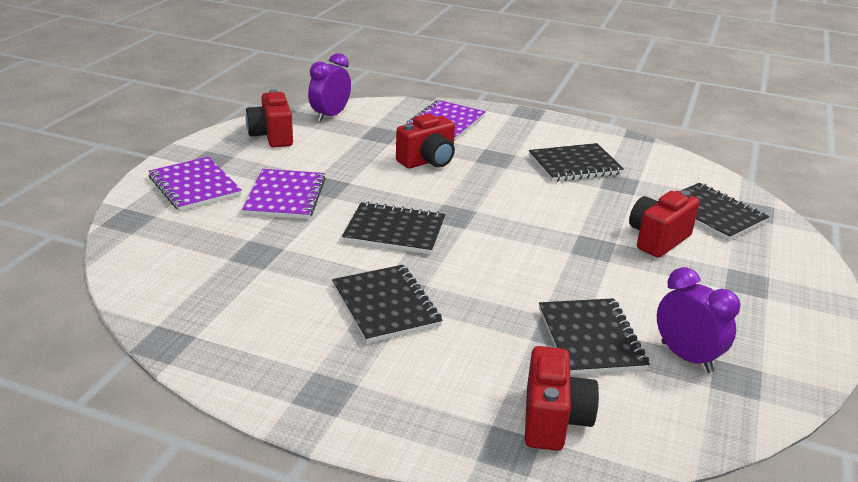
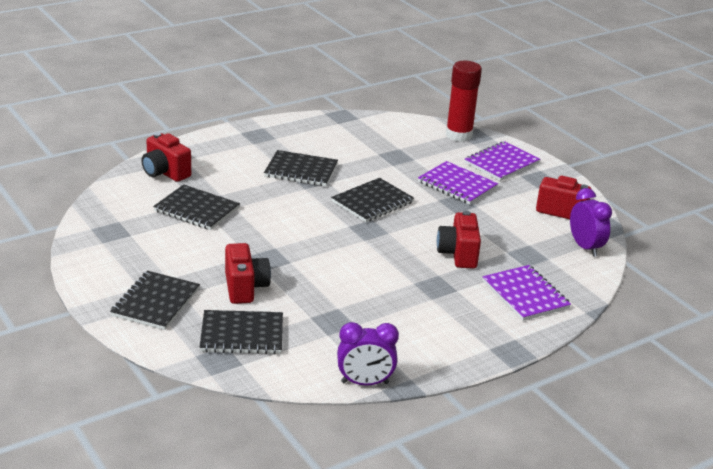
camera: 125 degrees right, 0 degrees up
(138, 231) = (459, 135): none -> red glue stick
(194, 186) = (501, 163): purple notebook -> purple notebook turned 45 degrees counterclockwise
(574, 165) = (384, 317): black notebook -> black notebook (156, 302)
(686, 357) = (144, 227): purple clock -> purple clock (365, 383)

